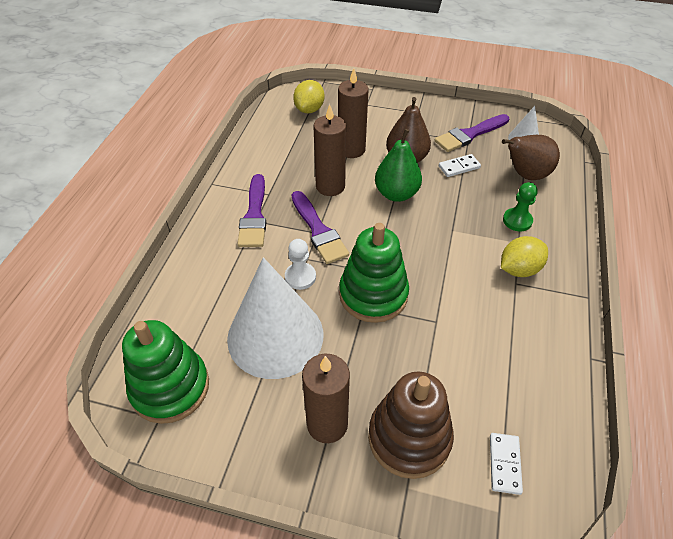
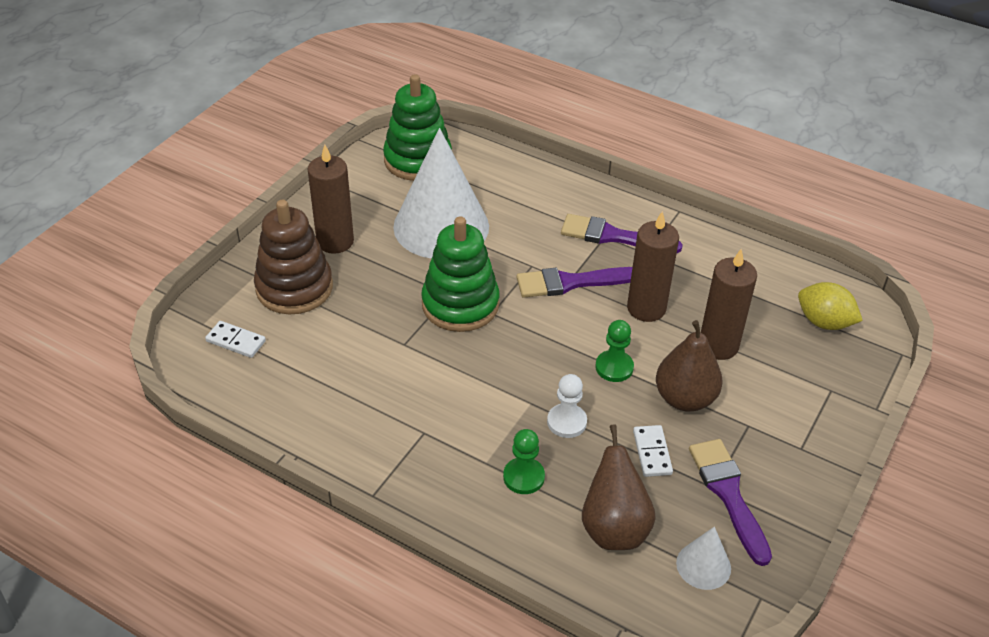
camera: 105 degrees right, 5 degrees down
(300, 277) = (507, 255): white pawn -> white pawn (566, 422)
(396, 194) = (614, 367): green pear -> green pawn
(519, 269) = (442, 444): yellow lemon -> none

